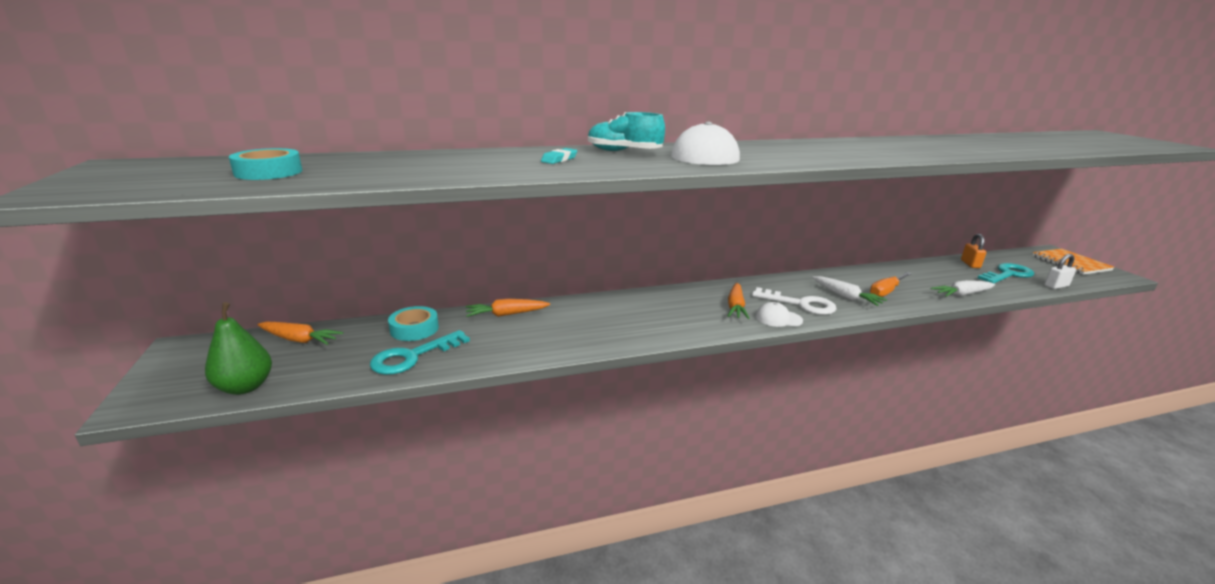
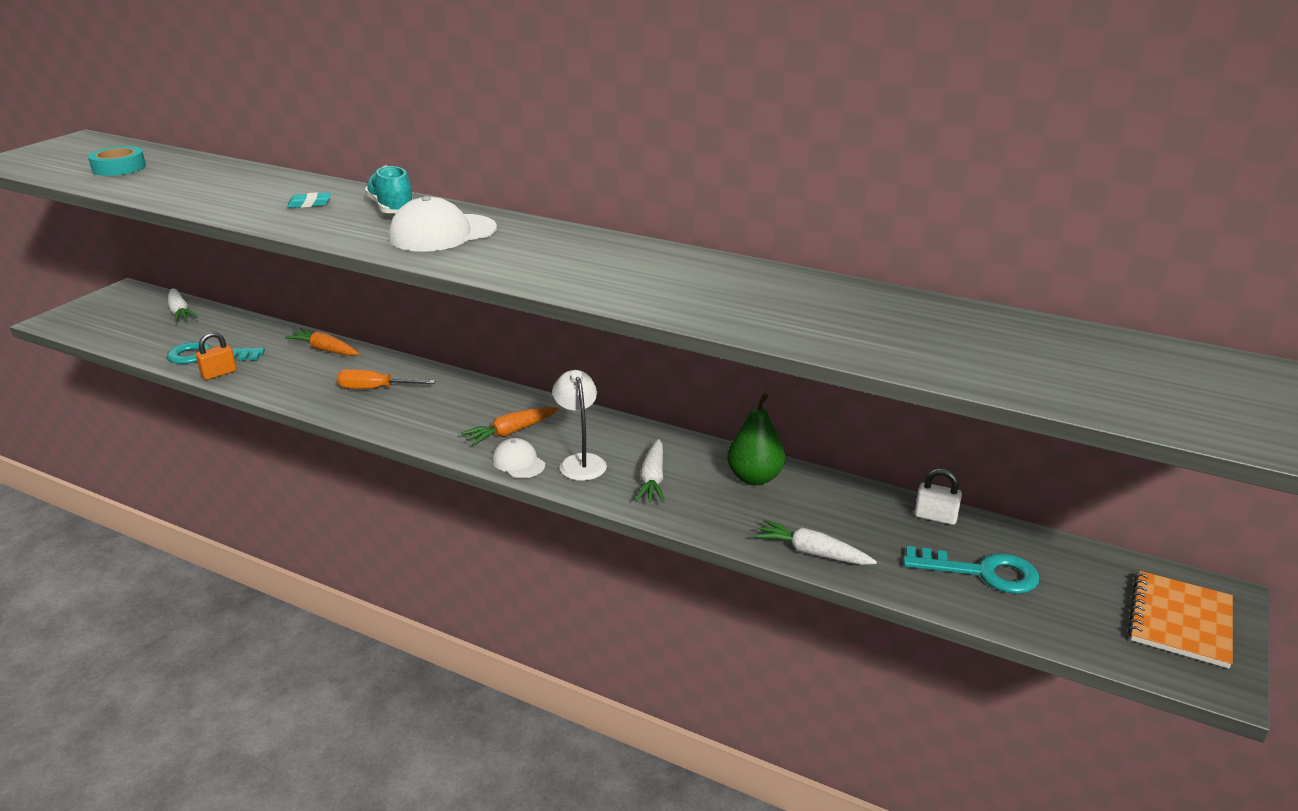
camera: 45 degrees right, 5 degrees up
(245, 387) = (103, 334): green pear -> green pear (754, 478)
(299, 340) = (180, 312): orange carrot -> white carrot
(414, 329) = (249, 334): turquoise tape -> none
(800, 304) = (580, 462): white key -> white lamp
(886, 291) = (719, 499): orange screwdriver -> orange screwdriver (375, 389)
(970, 264) = (968, 533): orange padlock -> orange padlock (219, 373)
(1056, 286) = (1011, 623): white padlock -> white padlock (935, 517)

